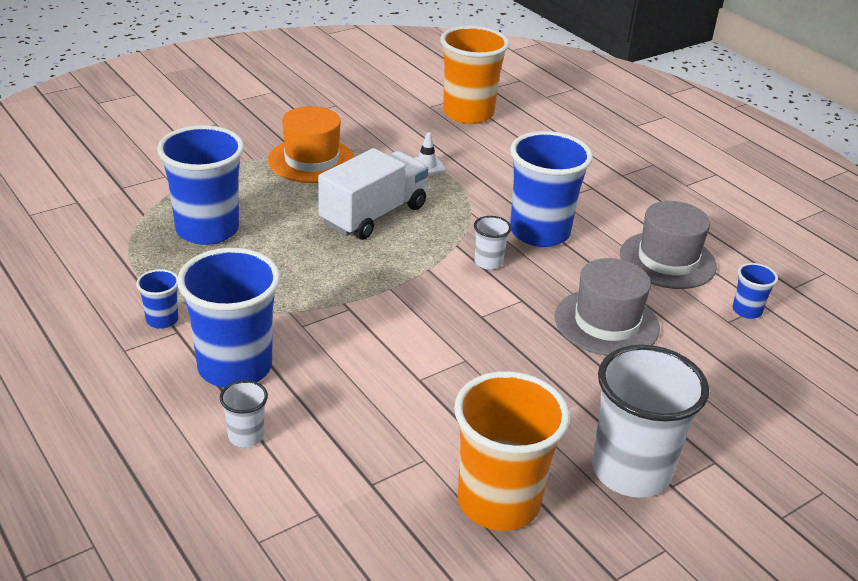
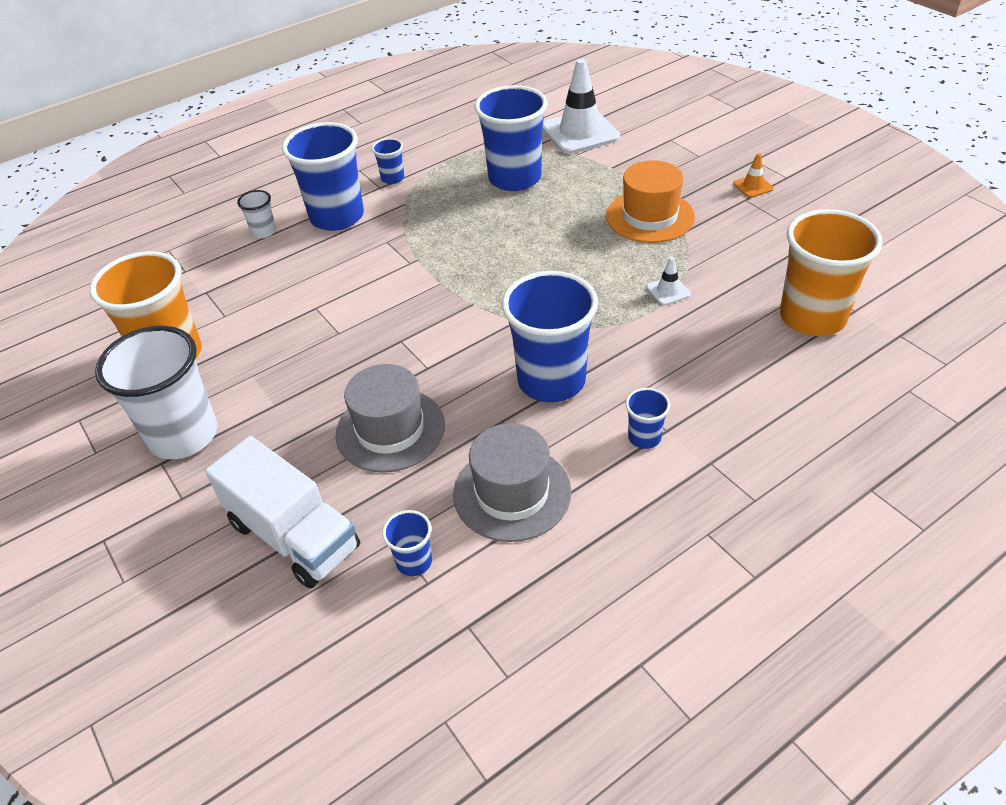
camera: 95 degrees right, 10 degrees up
(131, 181) = (580, 132): none -> white traffic cone
(282, 107) = (753, 186): none -> orange traffic cone
(373, 215) = (558, 263): white truck -> white truck (294, 535)
(488, 262) = (488, 342): white cup -> none
(601, 197) = (644, 437): none -> blue cup

